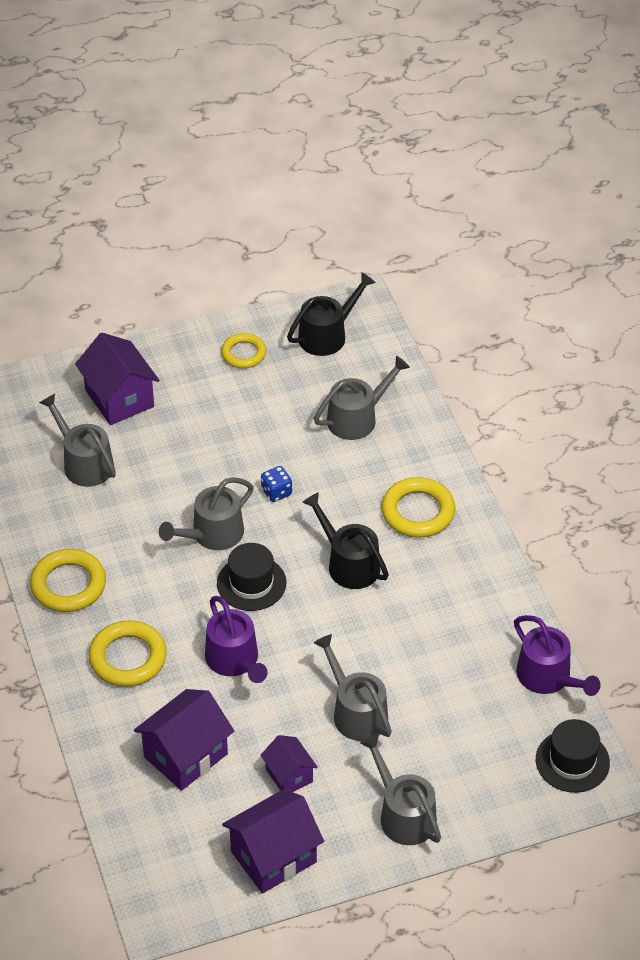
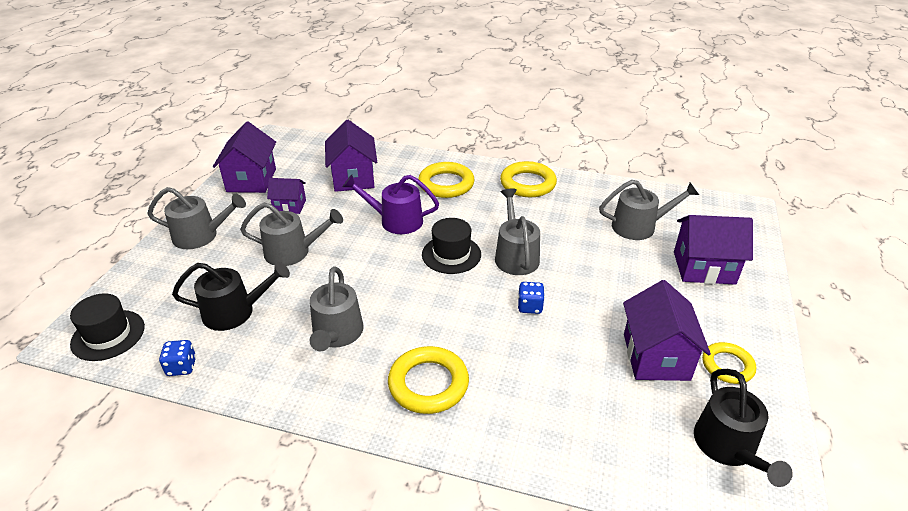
camera: 125 degrees right, 10 degrees down
(269, 395) = (656, 357): none -> purple house
(349, 564) = (417, 311): black watering can -> black watering can (235, 312)
(357, 418) = (582, 405): grey watering can -> grey watering can (337, 334)
(548, 677) = (181, 367): purple watering can -> blue dice

